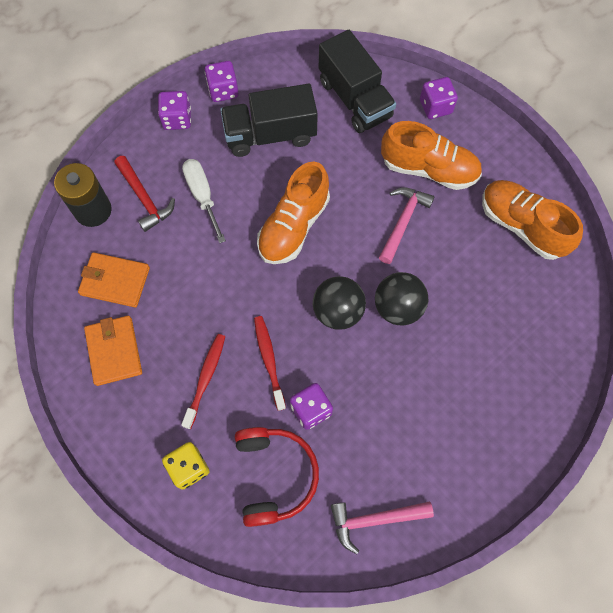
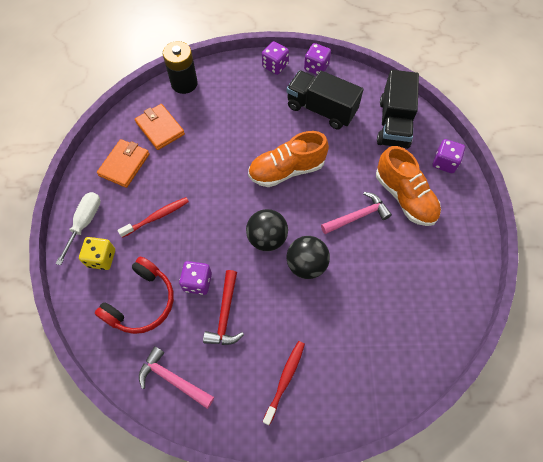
camera: 40 degrees right, 5 degrees down
(144, 198) = (217, 96): red hammer -> red hammer (225, 314)
(202, 196) = (250, 116): white screwdriver -> white screwdriver (85, 223)
(269, 361) = (200, 235): red toothbrush -> red toothbrush (285, 380)
(522, 226) = (438, 277): orange shoe -> none

